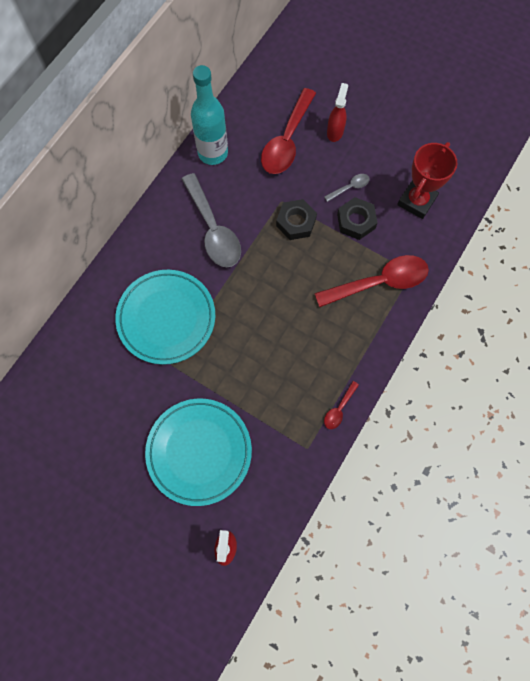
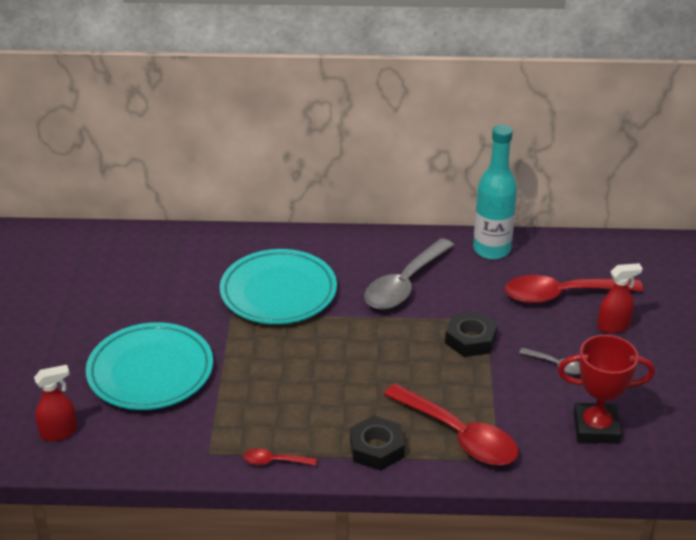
camera: 60 degrees right, 35 degrees down
(356, 221) = (518, 386): black nut -> black nut (376, 448)

